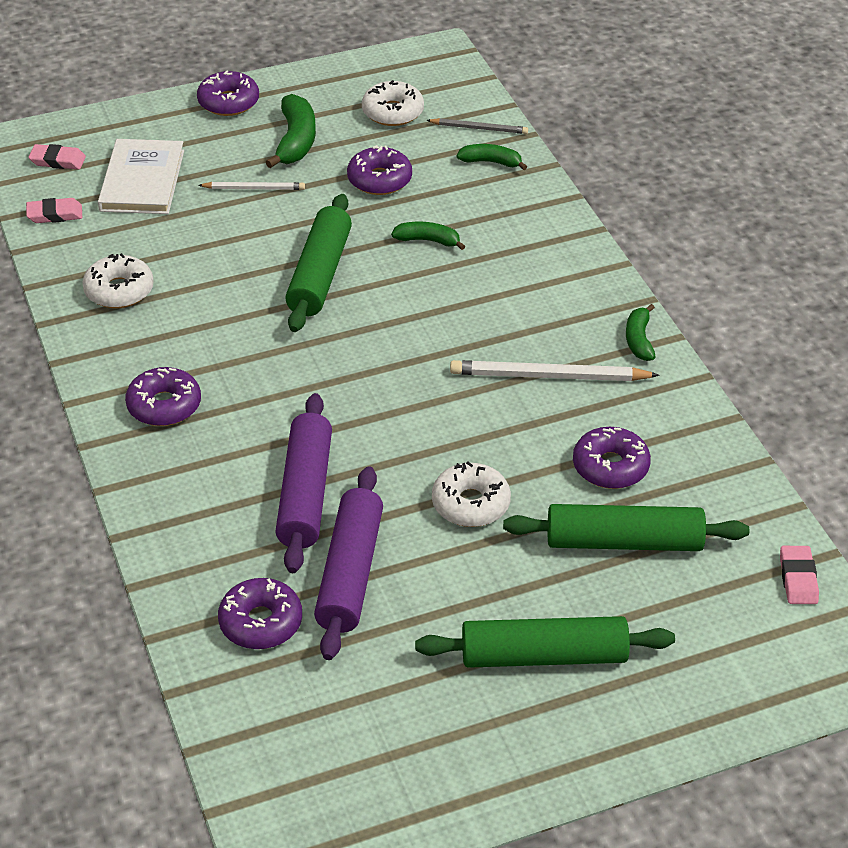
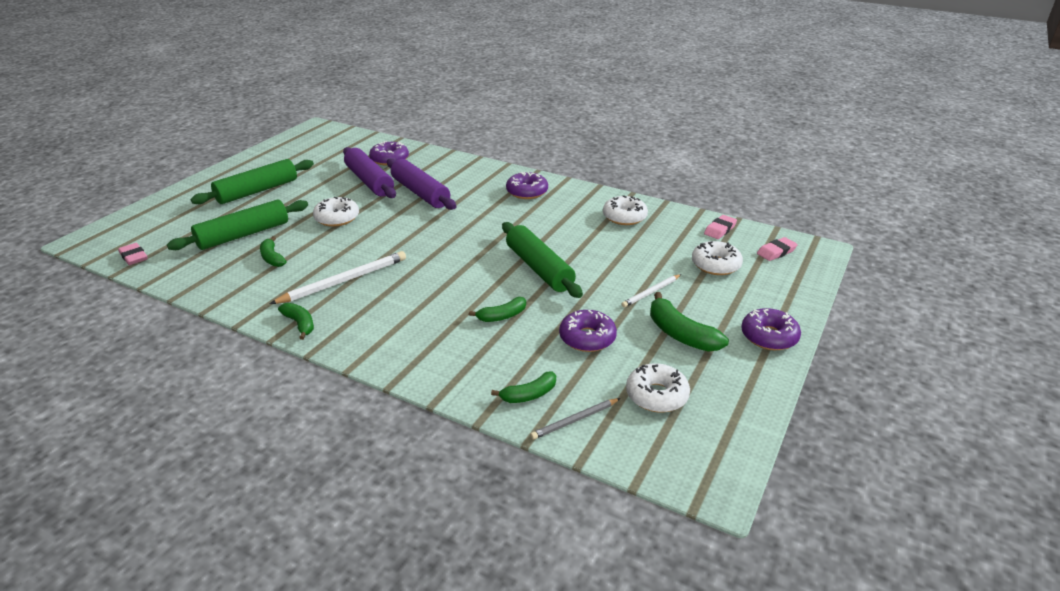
camera: 140 degrees right, 10 degrees down
(142, 180) = (715, 265): white book -> white donut
(610, 466) = (272, 258): purple donut -> green banana

